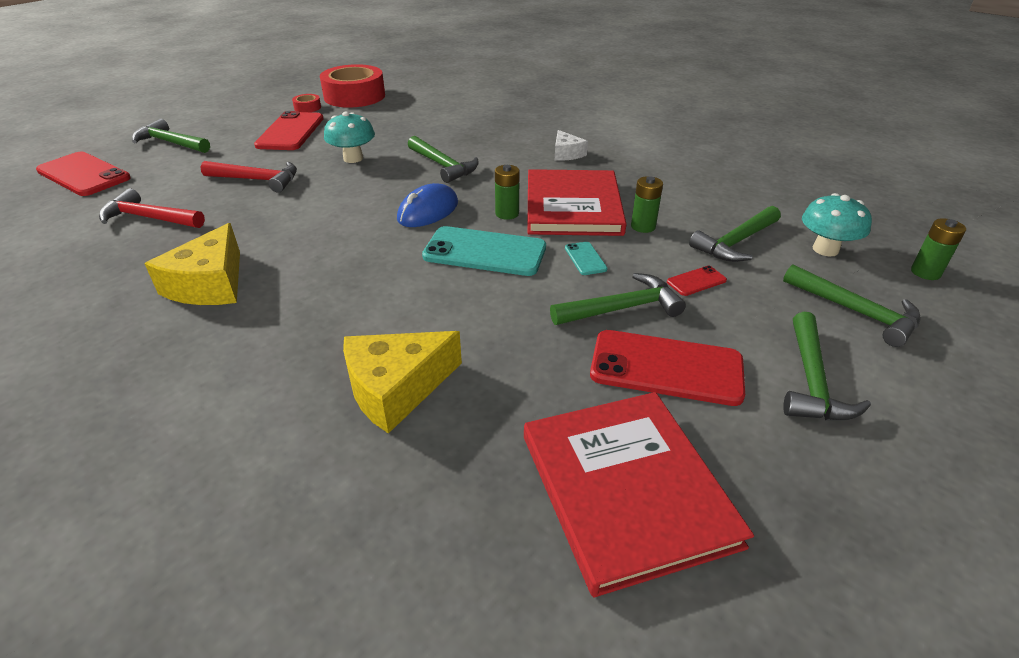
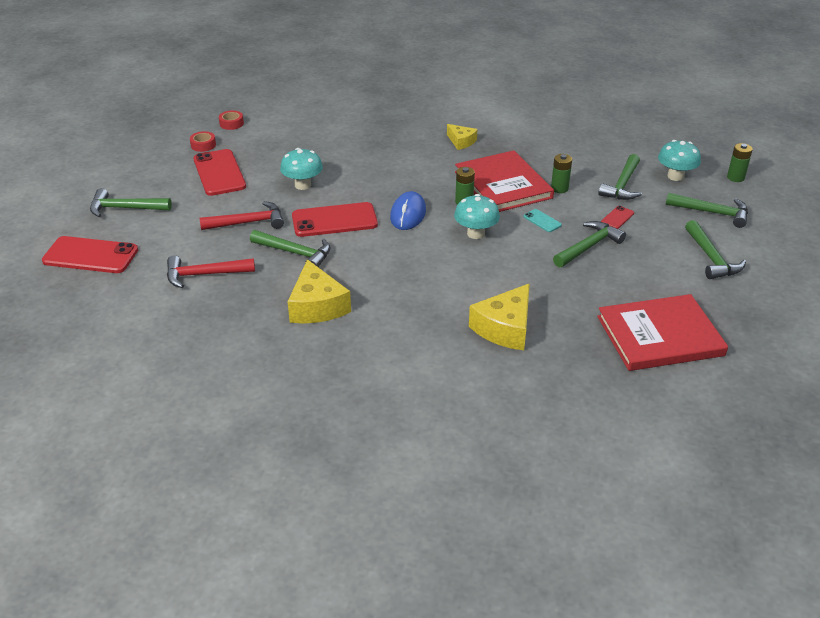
camera: 25 degrees left, 0 degrees up
(354, 96) = (231, 124): red tape -> red tape, size x0.42
(443, 166) = (380, 174): green hammer -> green hammer (295, 253)
(485, 252) = (476, 233): turquoise phone -> turquoise mushroom
(566, 154) = (461, 142): white cheese -> yellow cheese
(626, 489) = (660, 336): red book -> red book turned 60 degrees counterclockwise
(666, 368) = (637, 273): red phone -> red phone (334, 220)

